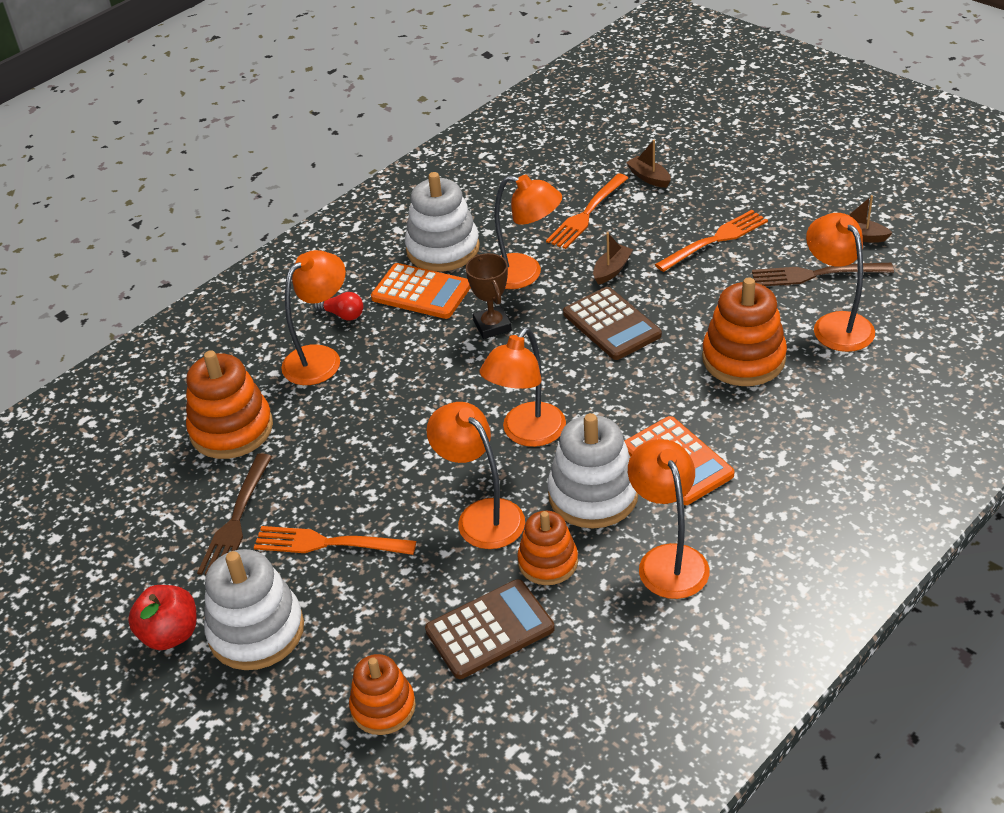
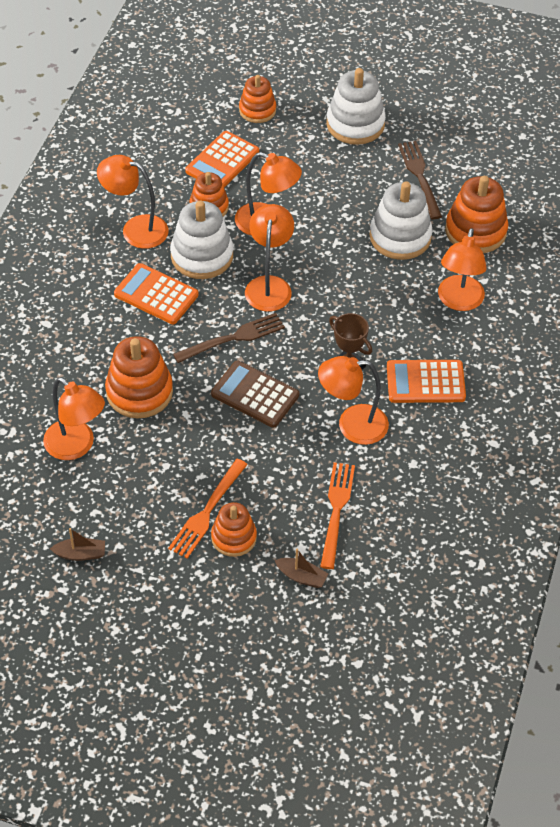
camera: 150 degrees right, 10 degrees up
(170, 634) = (402, 109): red apple -> none
(328, 543) = (351, 180): orange fork -> none
(342, 315) = (472, 343): red light bulb -> none
(443, 249) = (438, 432): white stacking toy -> white stacking toy (400, 237)
(490, 630) = (222, 161): brown calculator -> orange calculator
(612, 270) = (281, 451): brown boat -> none
(668, 559) = (135, 229): orange lamp -> orange lamp turned 150 degrees clockwise
(698, 216) = (234, 537): none -> orange stacking toy
(816, 274) = (107, 495): brown fork -> brown fork (233, 338)

